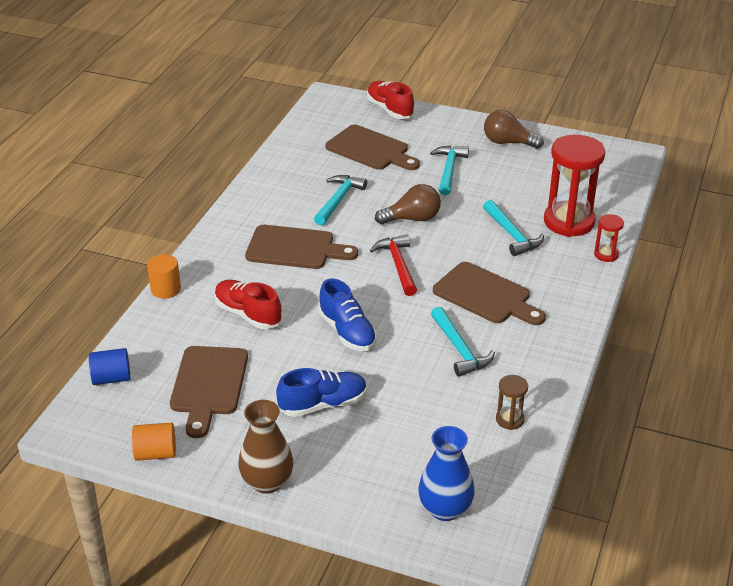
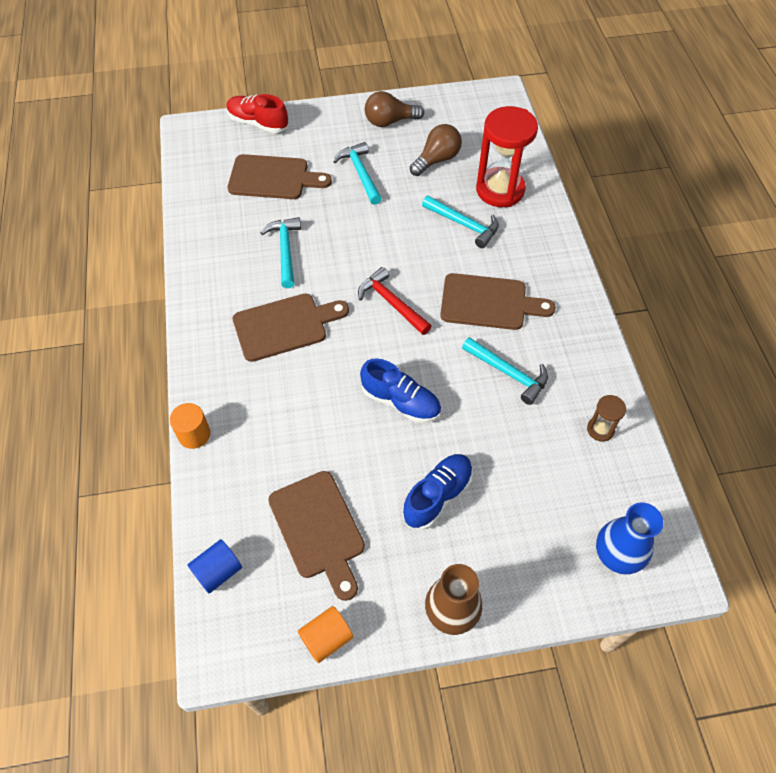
camera: 30 degrees left, 20 degrees up
(248, 314) = (296, 425): red shoe -> none
(412, 219) = (367, 244): brown light bulb -> brown light bulb (437, 160)
(606, 254) = (553, 213): red hourglass -> none

